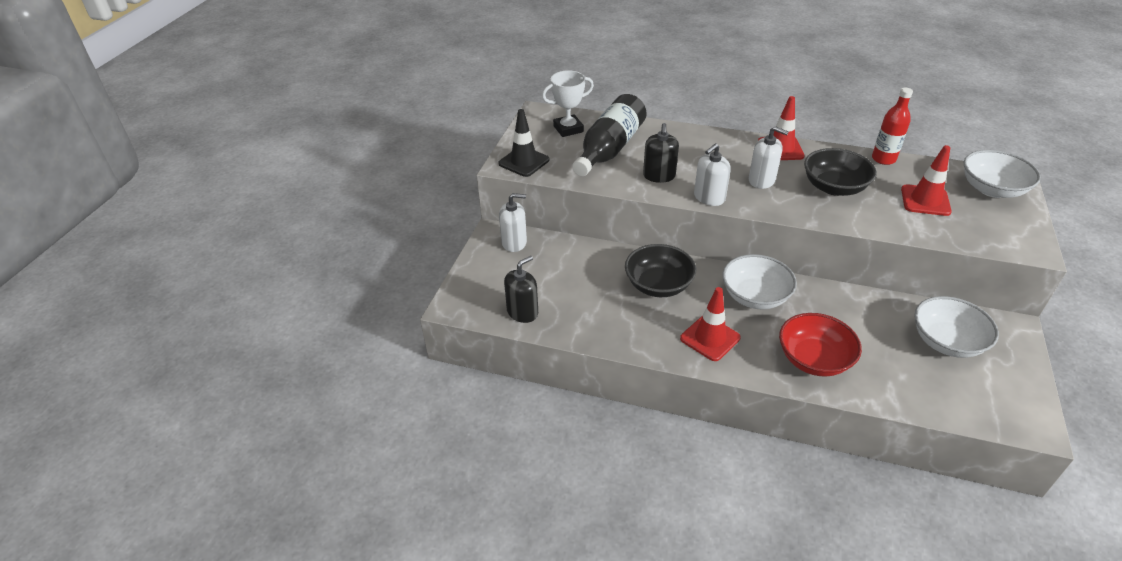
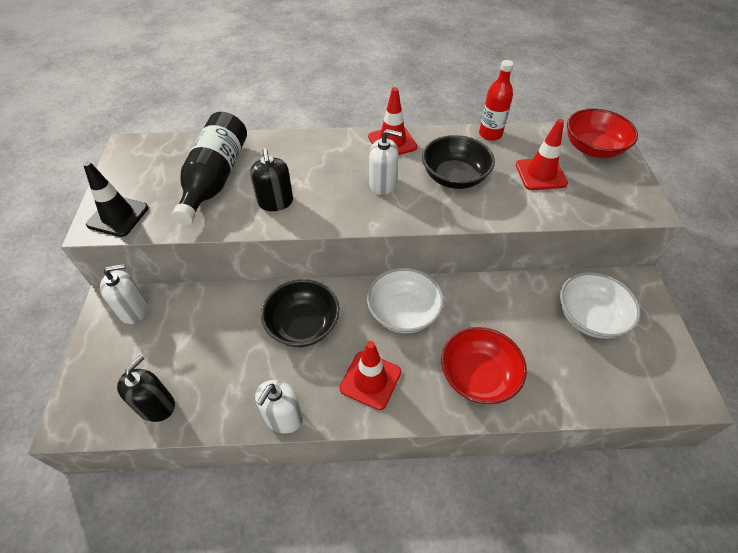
camera: 20 degrees left, 10 degrees up
(568, 129) = (165, 161): white trophy -> none
(709, 197) = (334, 218): white soap dispenser -> white soap dispenser (283, 417)
(992, 189) = (593, 148): white bowl -> red bowl

